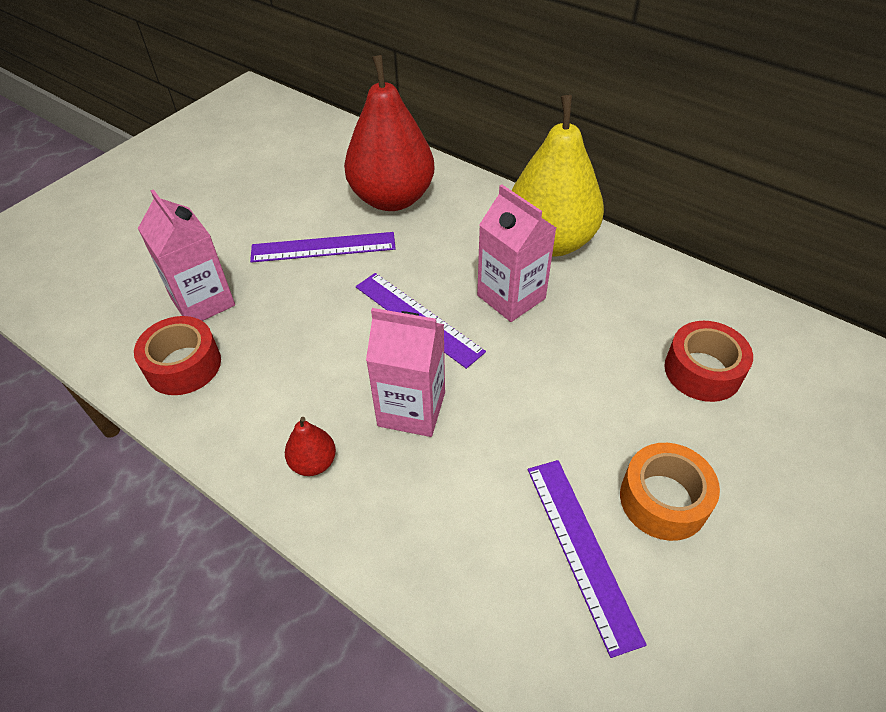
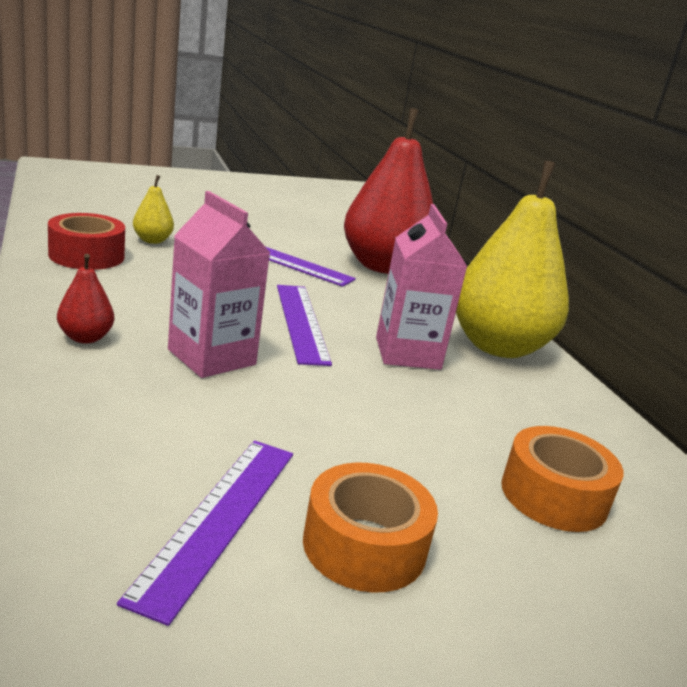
camera: 30 degrees right, 25 degrees down
(203, 302) = (152, 240): pink carton -> yellow pear
(702, 371) = (554, 495): red tape -> orange tape

